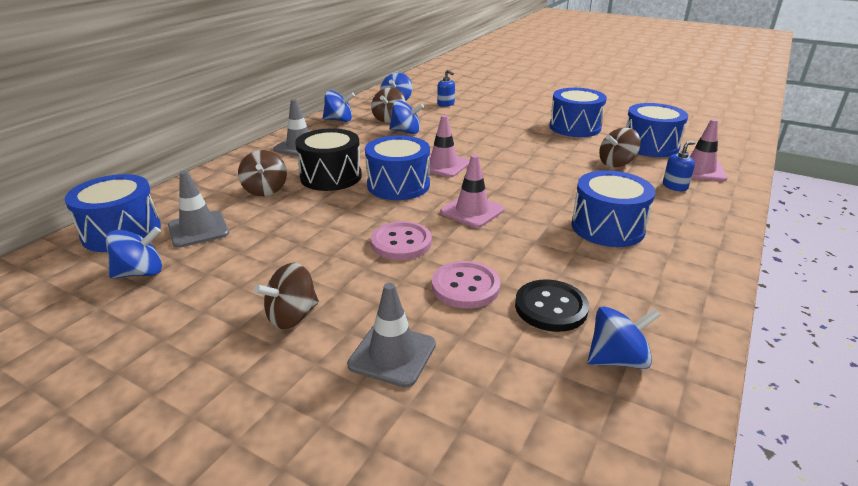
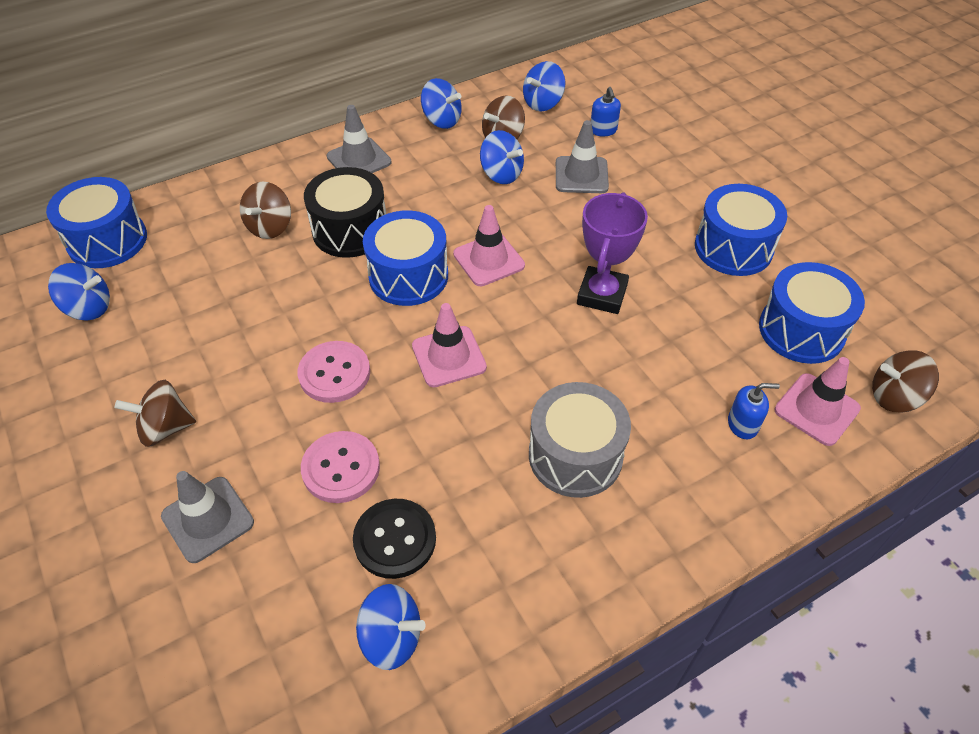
camera: 30 degrees right, 20 degrees up
(198, 229) = (170, 266): grey traffic cone -> grey traffic cone (581, 175)
(530, 161) = (602, 294): none -> purple trophy
(607, 227) = (575, 455): blue drum -> grey drum
(616, 163) = (712, 346): brown spinning top -> brown spinning top (894, 397)

